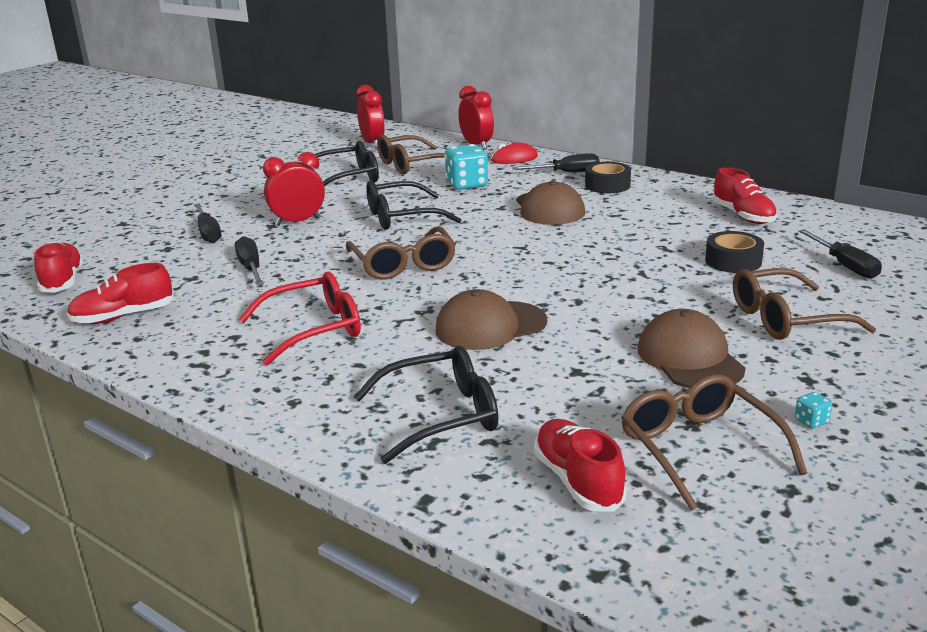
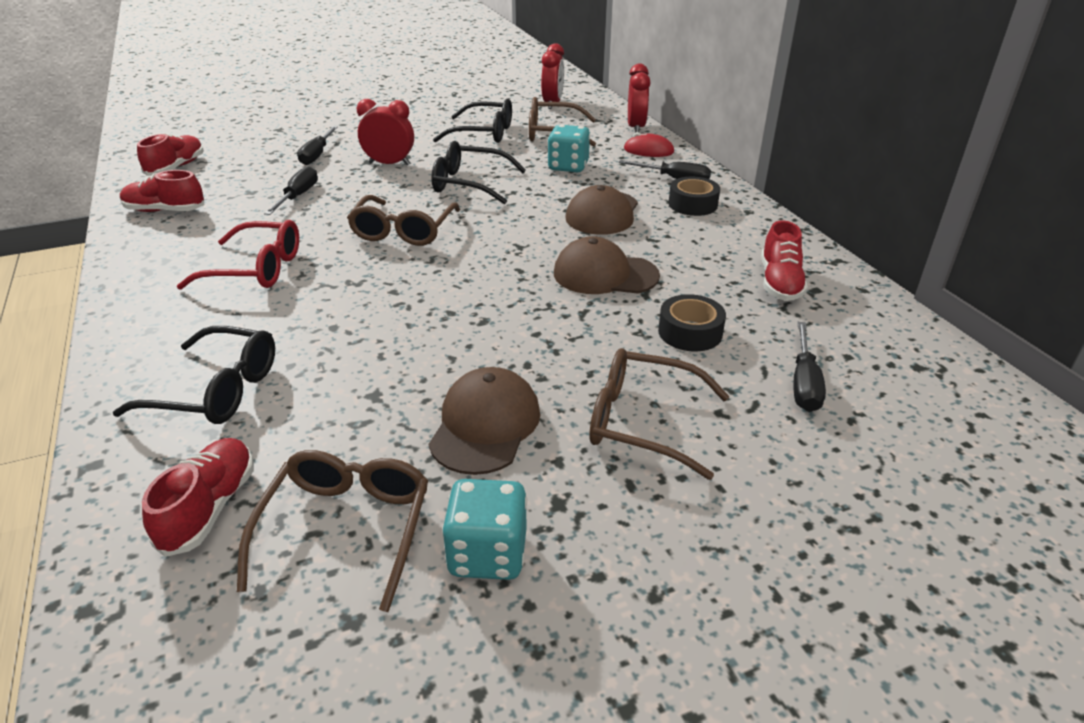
camera: 30 degrees right, 10 degrees up
(490, 326) = (377, 318): brown cap -> brown cap (605, 274)
(811, 421) = (487, 554): turquoise dice -> turquoise dice, size x2.37

